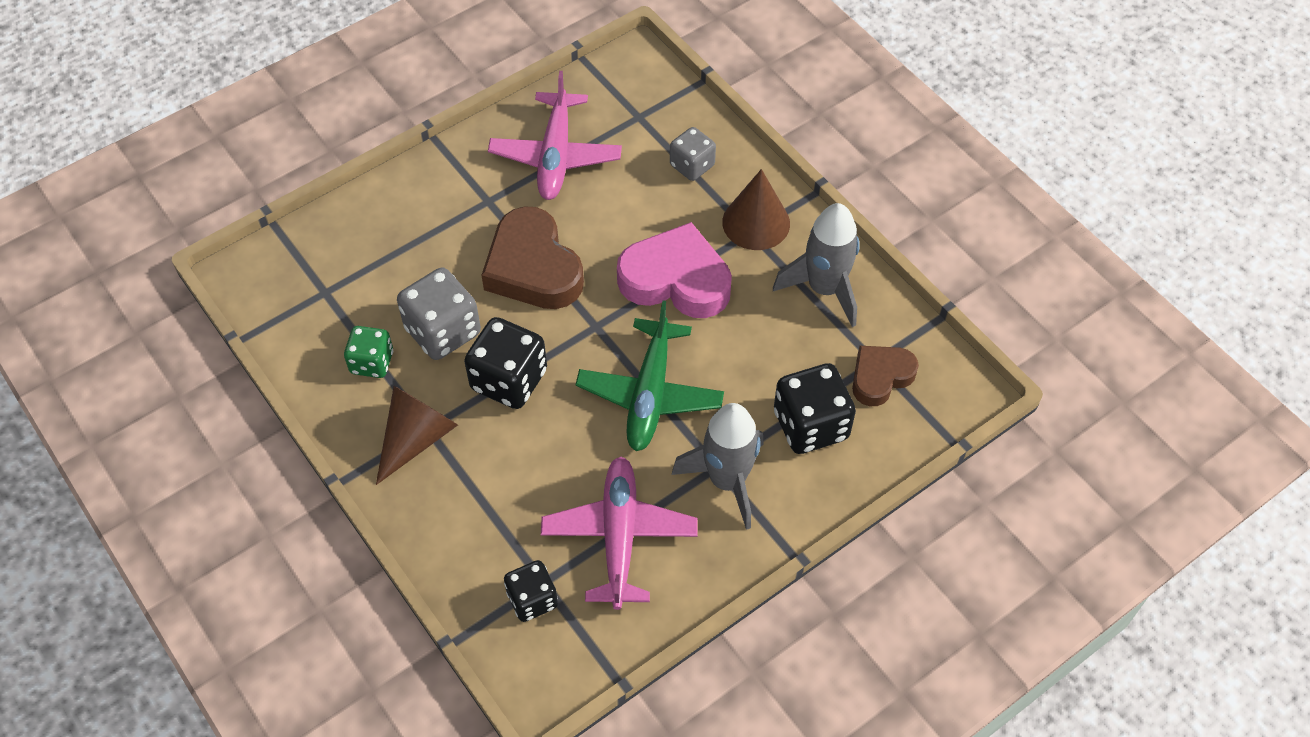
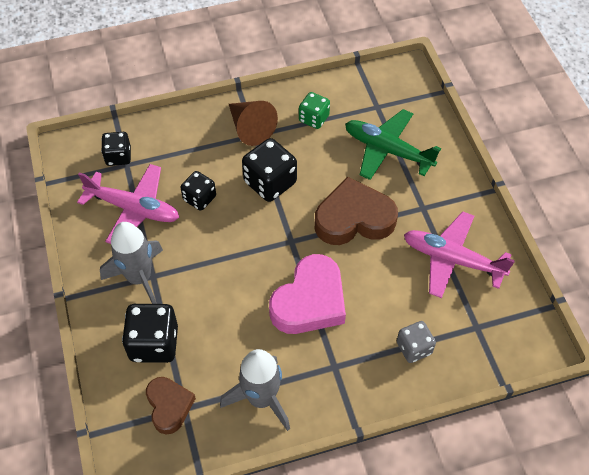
camera: 110 degrees right, 0 degrees up
(443, 331) = (322, 158): grey dice -> none
(568, 458) = (199, 198): none -> black dice
(650, 394) = (224, 255): green plane -> green plane (387, 150)
(756, 222) = (342, 374): brown cone -> none

